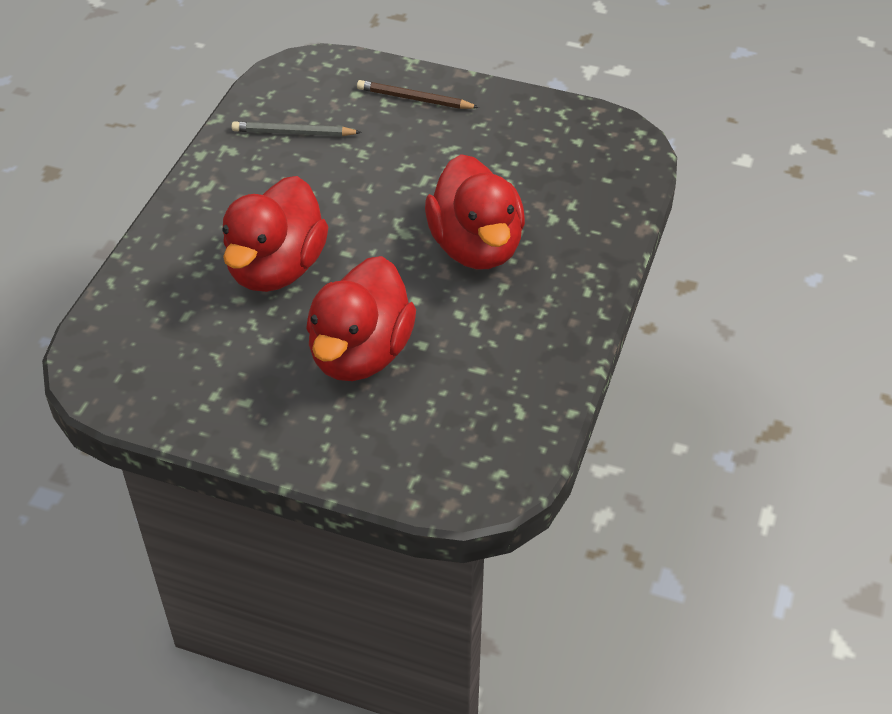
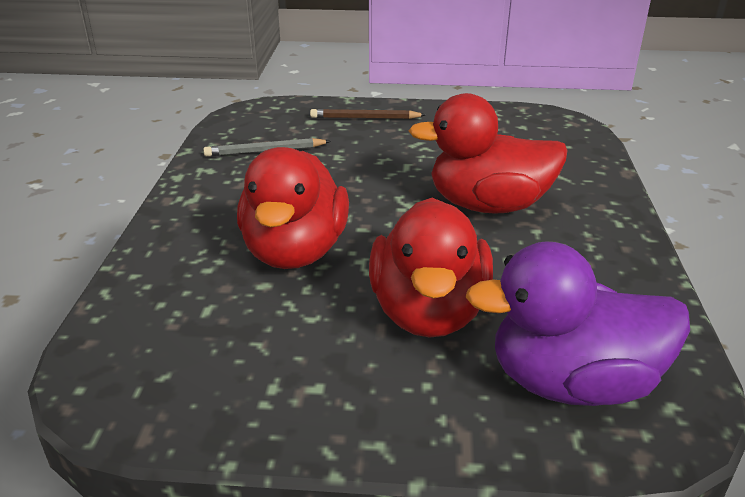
camera: 15 degrees left, 15 degrees down
(437, 438) = (572, 382): none -> purple duck
(476, 247) = (488, 205): red duck -> red duck turned 120 degrees clockwise

